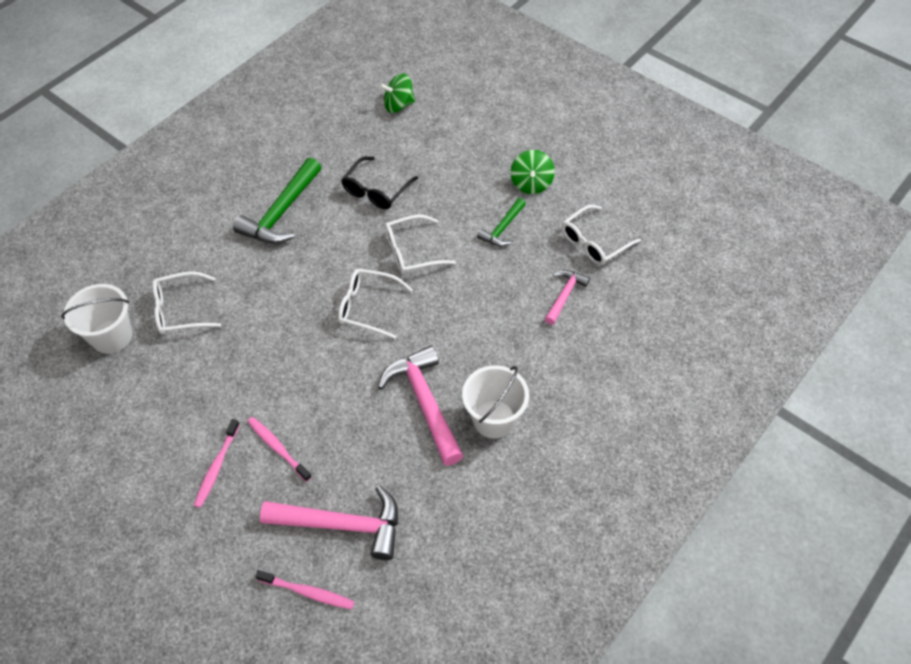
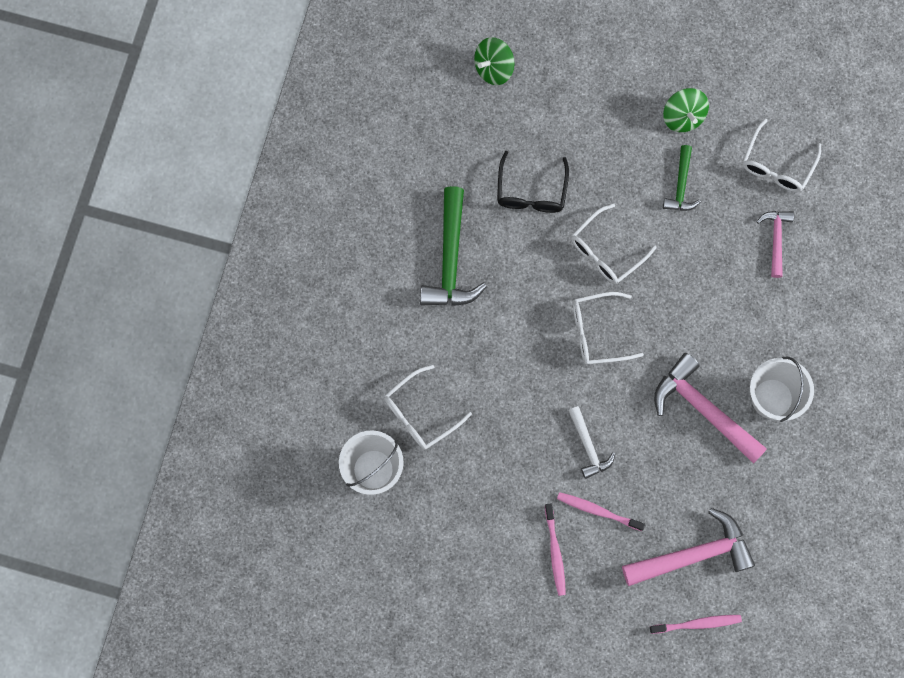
camera: 25 degrees left, 20 degrees up
(303, 391) = (588, 446): none -> white hammer

